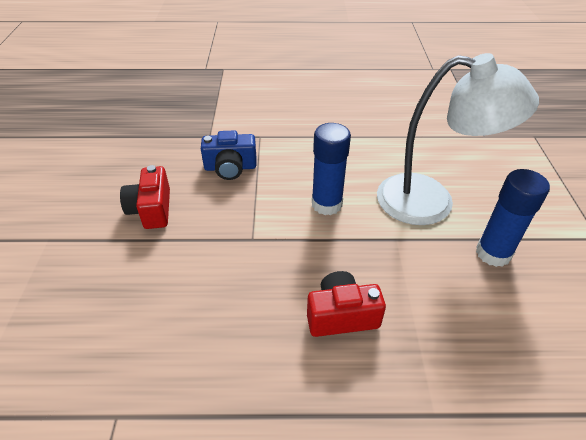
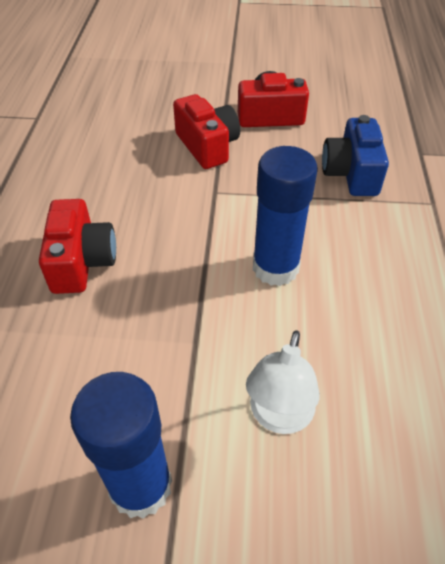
camera: 95 degrees right, 5 degrees up
(191, 248) = (207, 146): none -> red camera
(431, 202) = (279, 417): white lamp -> white lamp, size x0.47

